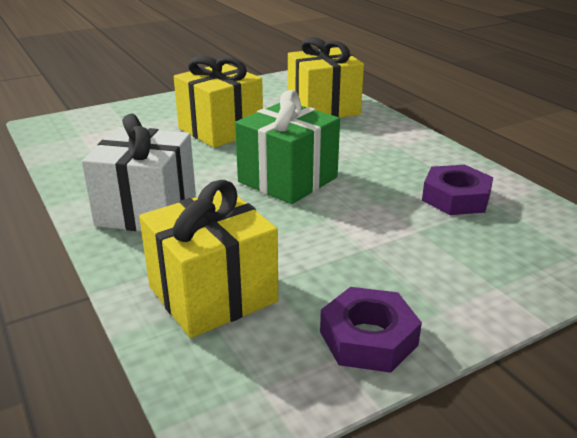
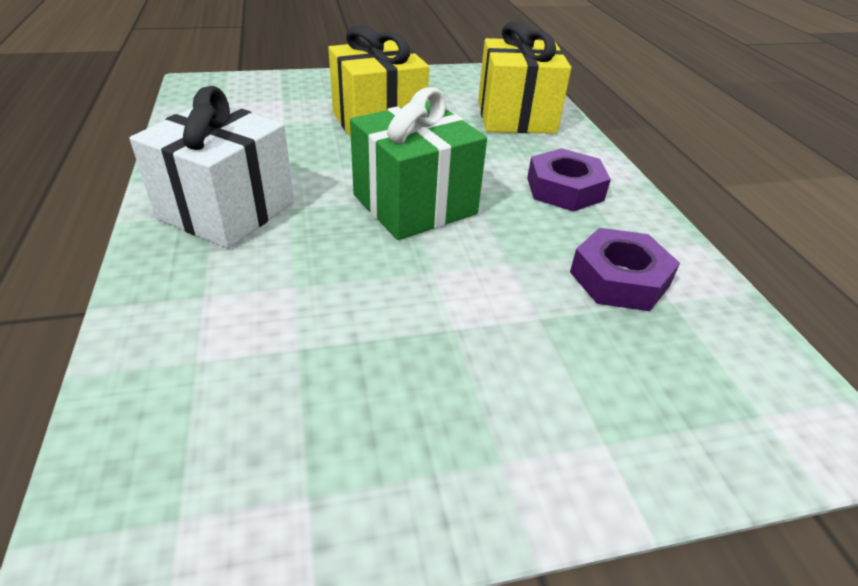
camera: 15 degrees right, 10 degrees up
(212, 294) = (219, 348): yellow gift -> none
(368, 338) = (371, 479): purple nut -> purple nut (564, 189)

